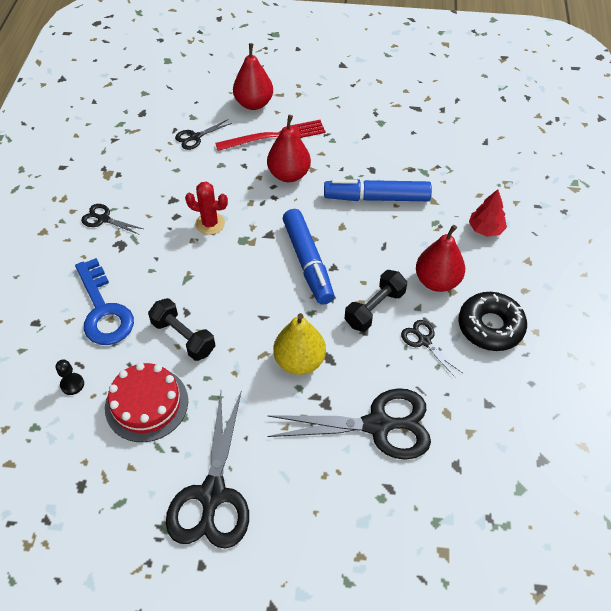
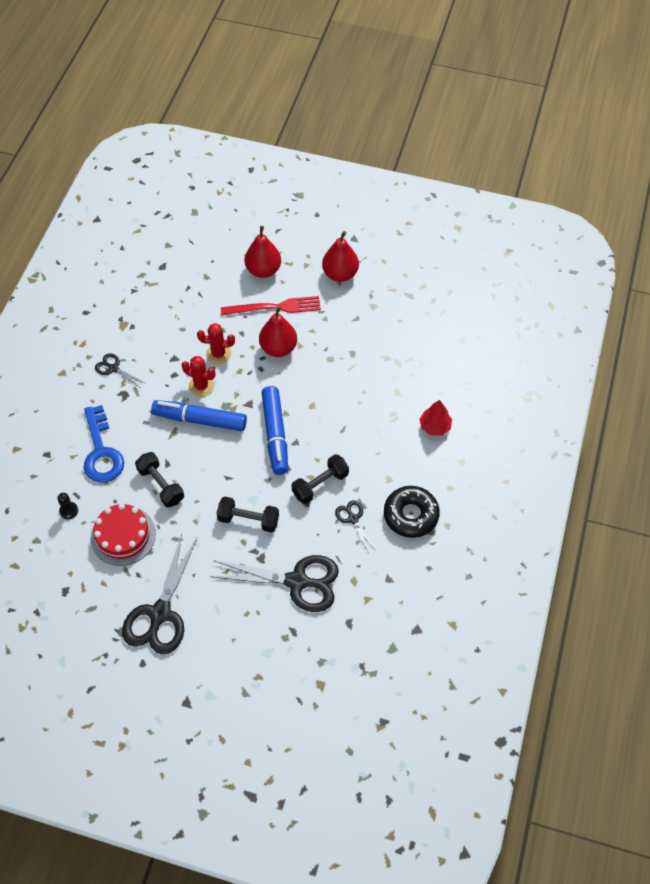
camera: 10 degrees right, 5 degrees up
(195, 137) = (204, 298): black scissors -> none
(223, 189) = (218, 354): none -> red cactus
(299, 361) = (248, 520): yellow pear -> black dumbbell
(377, 198) = (349, 382): blue marker -> blue marker (200, 420)
(437, 281) = (379, 468): red pear -> red pear (340, 274)

